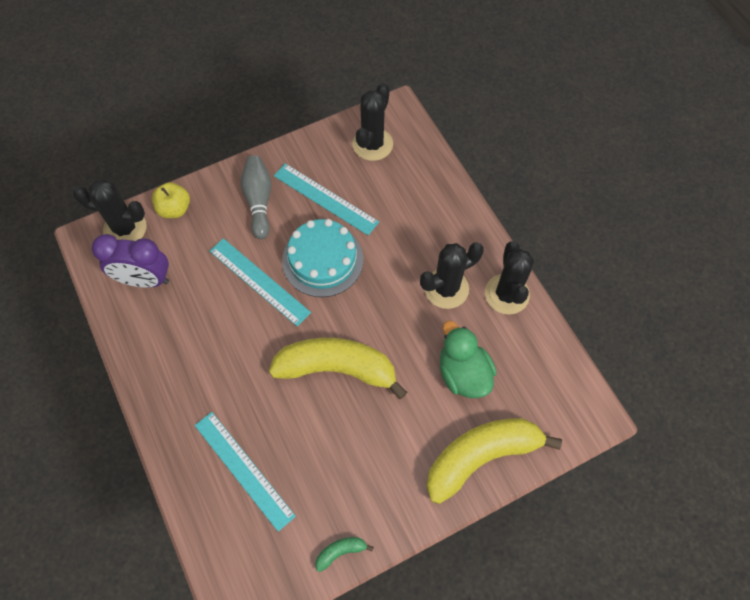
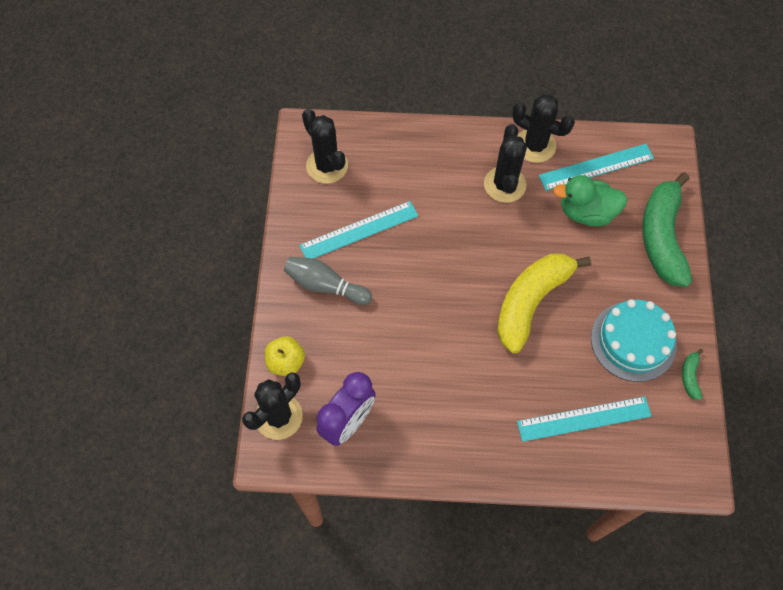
camera: 60 degrees left, 0 degrees up
(259, 281) = (410, 324): turquoise ruler -> turquoise ruler (596, 167)
(322, 260) = (420, 263): turquoise cake -> turquoise cake (633, 341)
(481, 456) = (662, 237): yellow banana -> green banana

